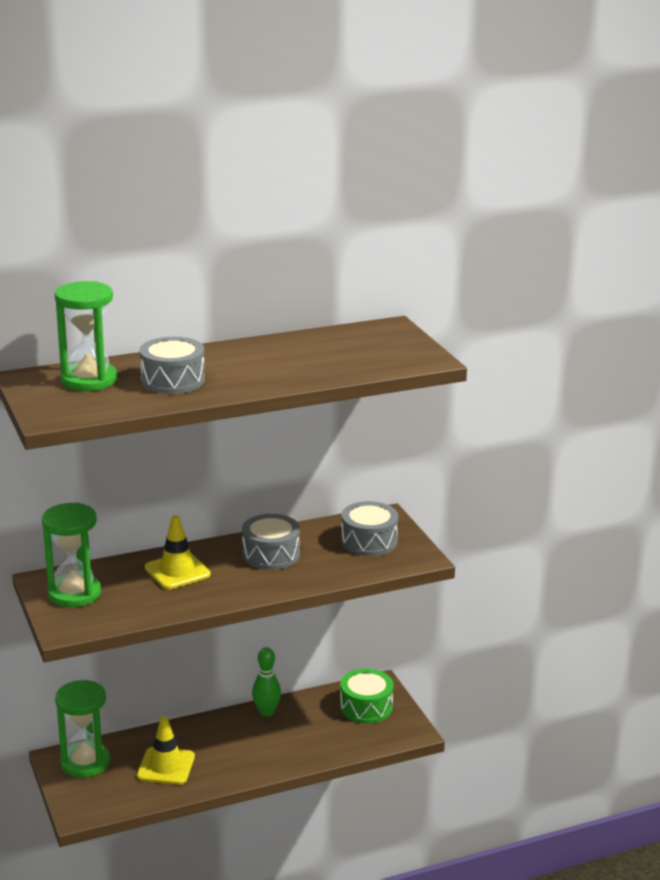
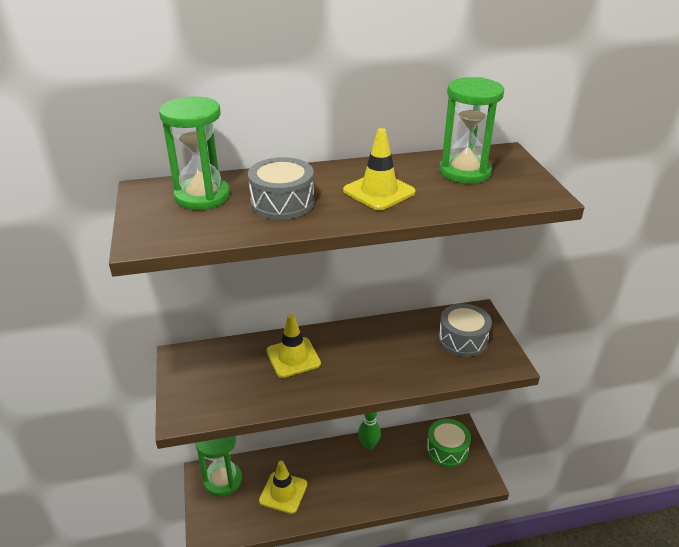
camera: 10 degrees right, 10 degrees up
(74, 593) = (201, 374): green hourglass -> green hourglass (464, 172)
(267, 366) = (379, 191): none -> yellow traffic cone
(271, 554) = (376, 346): grey drum -> none

